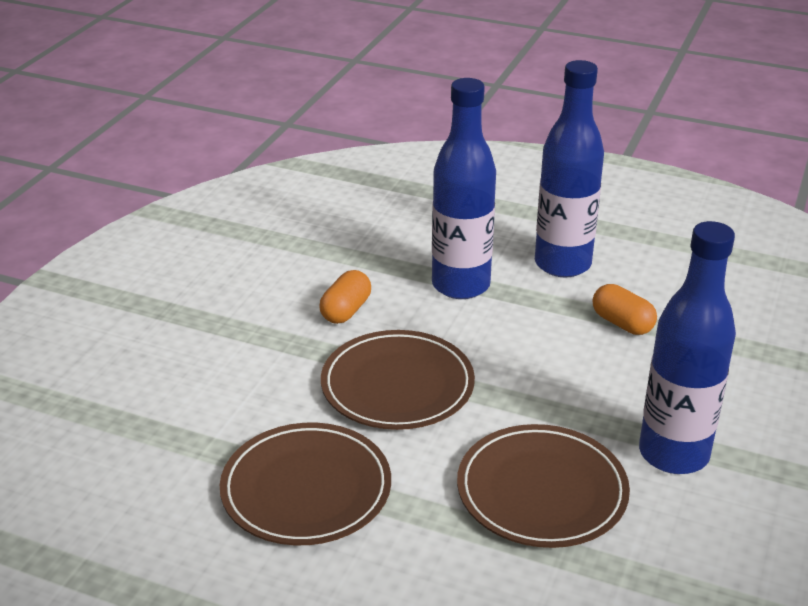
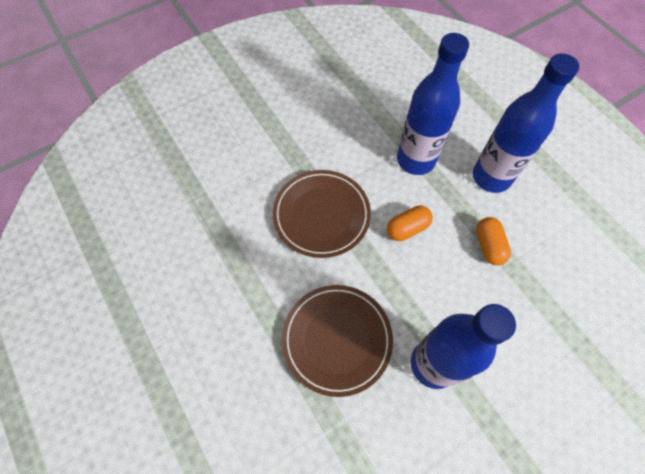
camera: 35 degrees right, 30 degrees up
(306, 489) = (222, 257): brown plate -> none
(346, 311) = (337, 144): orange capsule -> orange capsule (407, 228)

